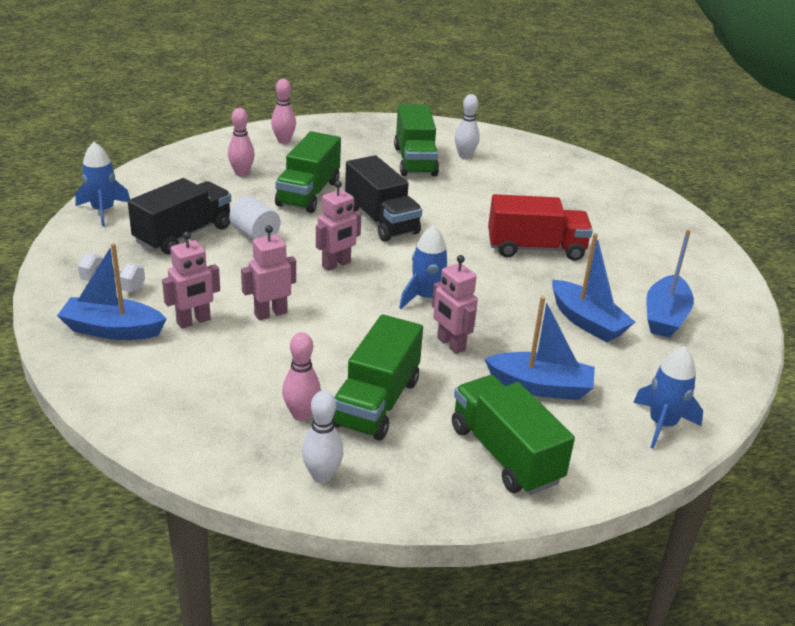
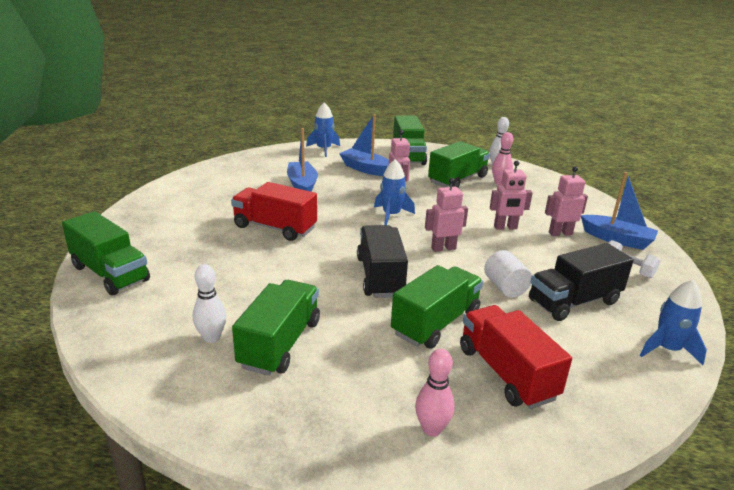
camera: 155 degrees left, 5 degrees down
(241, 173) = (506, 373): pink bowling pin -> red truck
(603, 178) = (110, 273): none -> green truck
(665, 317) = (251, 178): blue boat -> none

